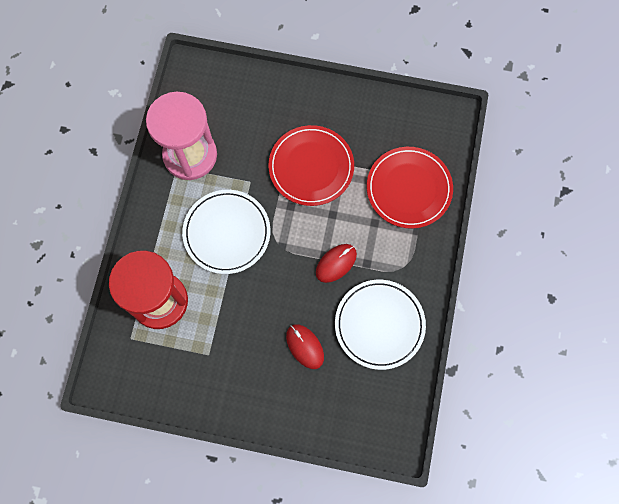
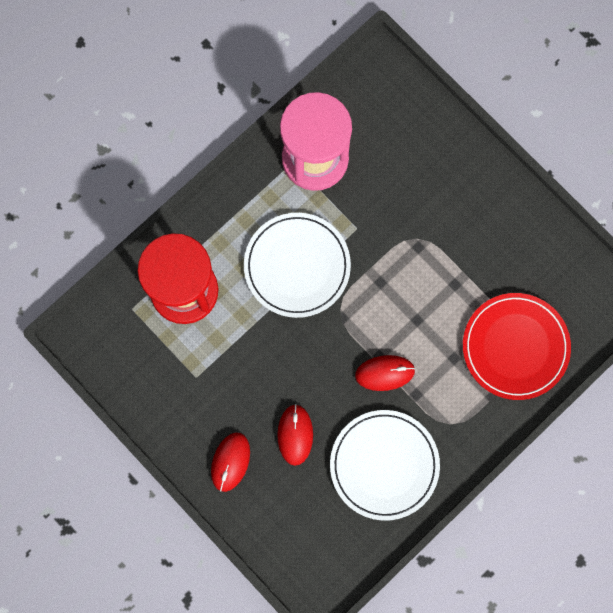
camera: 35 degrees right, 5 degrees up
(273, 396) = (230, 462): none -> red mouse
(311, 167) = (430, 255): red plate -> none

